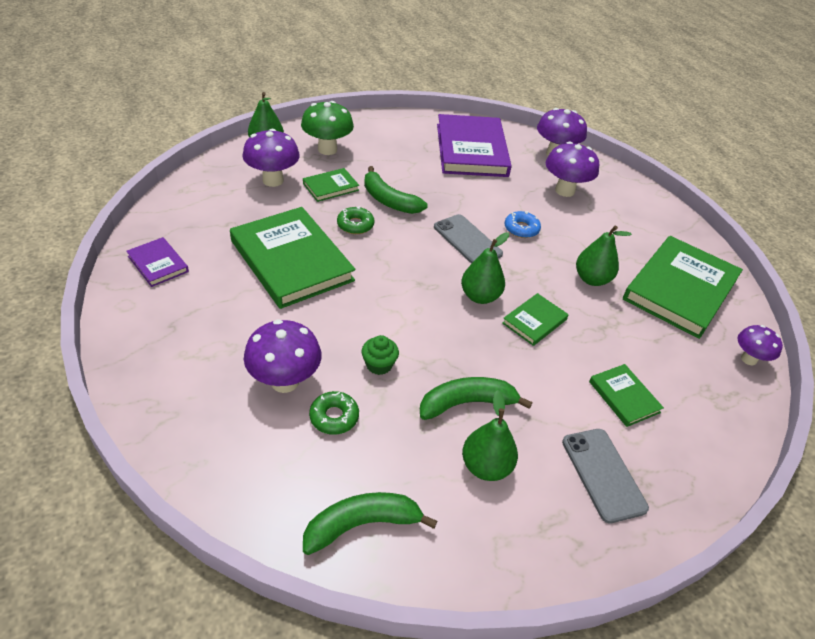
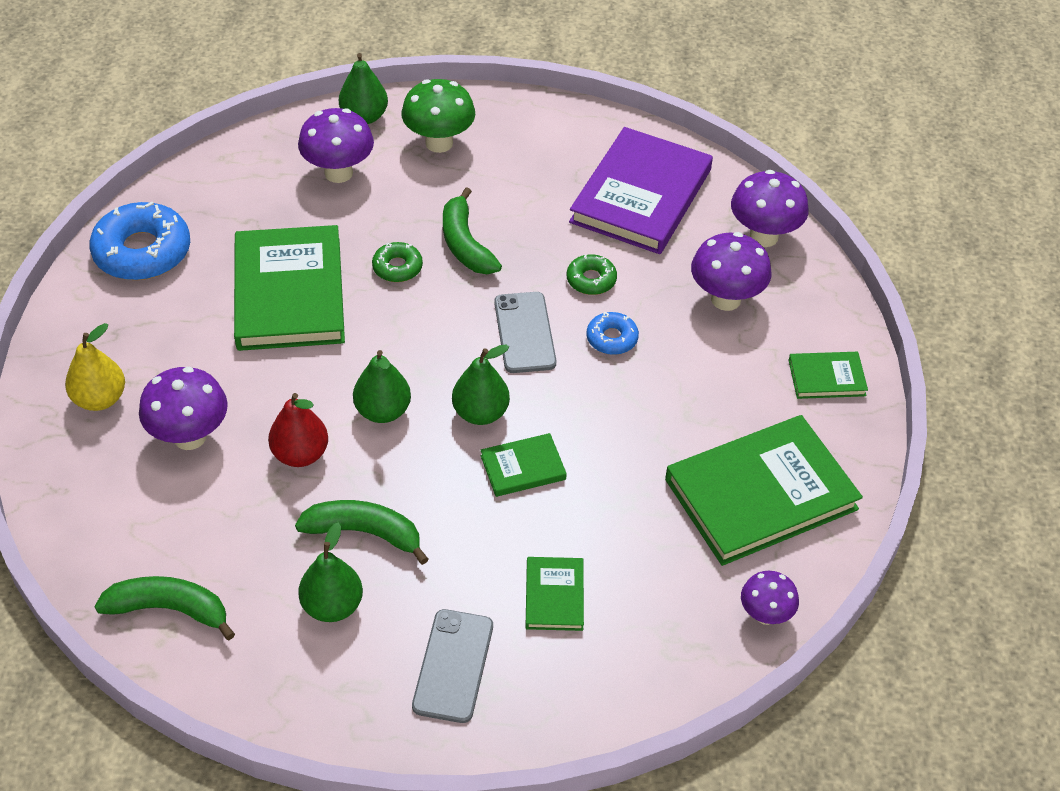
camera: 30 degrees right, 5 degrees up
(158, 264) = (142, 252): purple book -> blue donut
(190, 378) = (100, 399): none -> yellow pear
(330, 187) = (404, 203): green book -> green book (826, 378)
(334, 417) = (214, 494): green donut -> green donut (591, 280)
(379, 365) = (300, 454): green cupcake -> red pear
(592, 279) = (648, 439): green pear -> green pear (383, 411)

